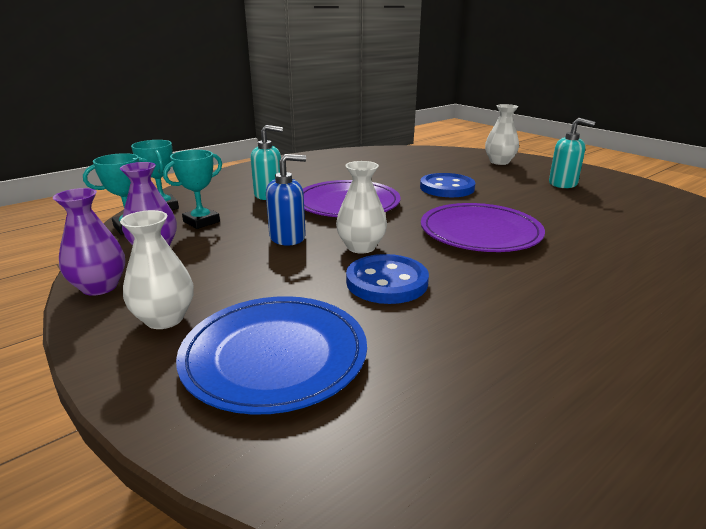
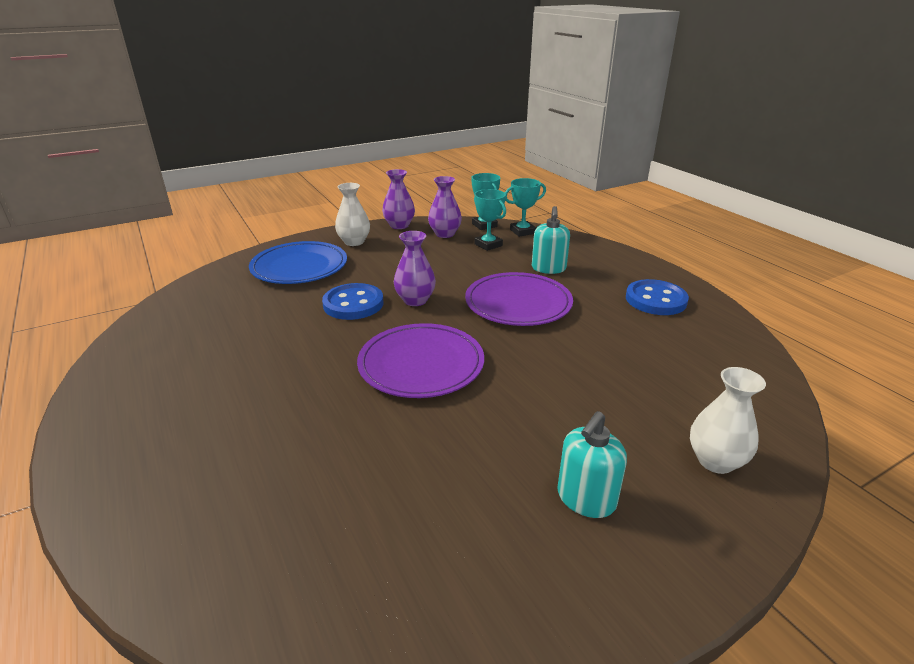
camera: 100 degrees right, 5 degrees up
(288, 237) = (446, 274): blue soap dispenser -> none
(361, 247) = (415, 300): white vase -> purple vase
(447, 188) = (566, 372): blue button -> blue button (655, 300)

